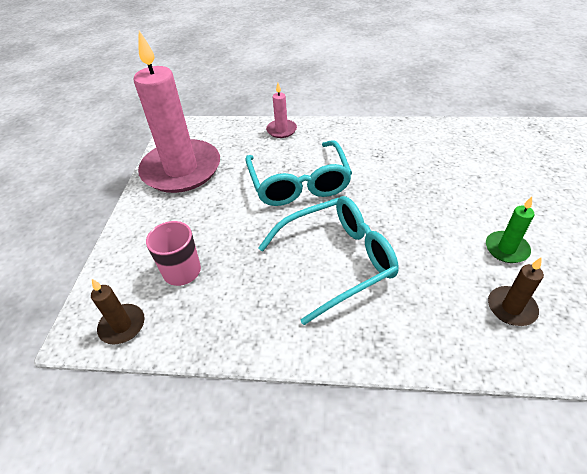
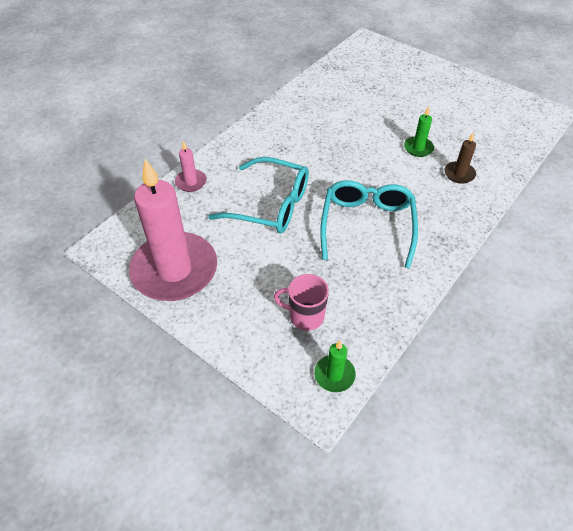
camera: 60 degrees left, 5 degrees up
(122, 325) = (334, 375): brown candle -> green candle

